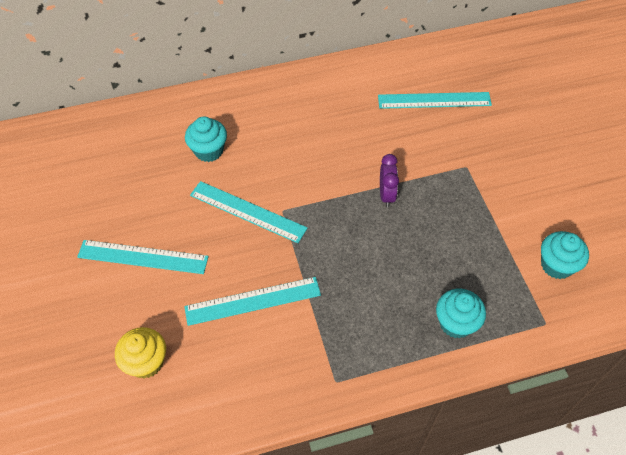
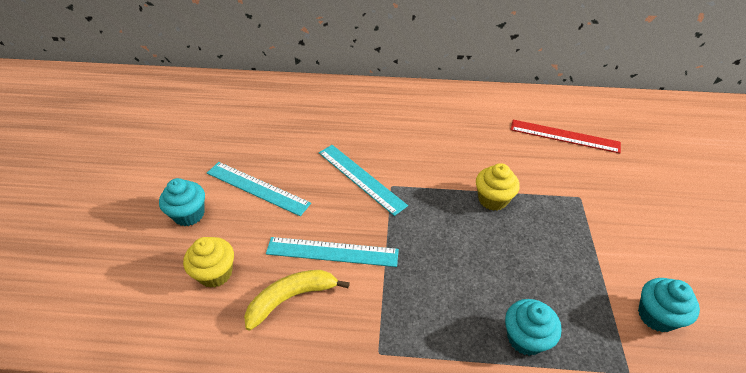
camera: 20 degrees right, 10 degrees down
(209, 151) = (349, 125): turquoise cupcake -> turquoise cupcake (189, 214)
(234, 360) = (291, 298): none -> yellow banana
(386, 195) = (492, 199): purple clock -> yellow cupcake
(434, 100) = (564, 136): turquoise ruler -> red ruler

